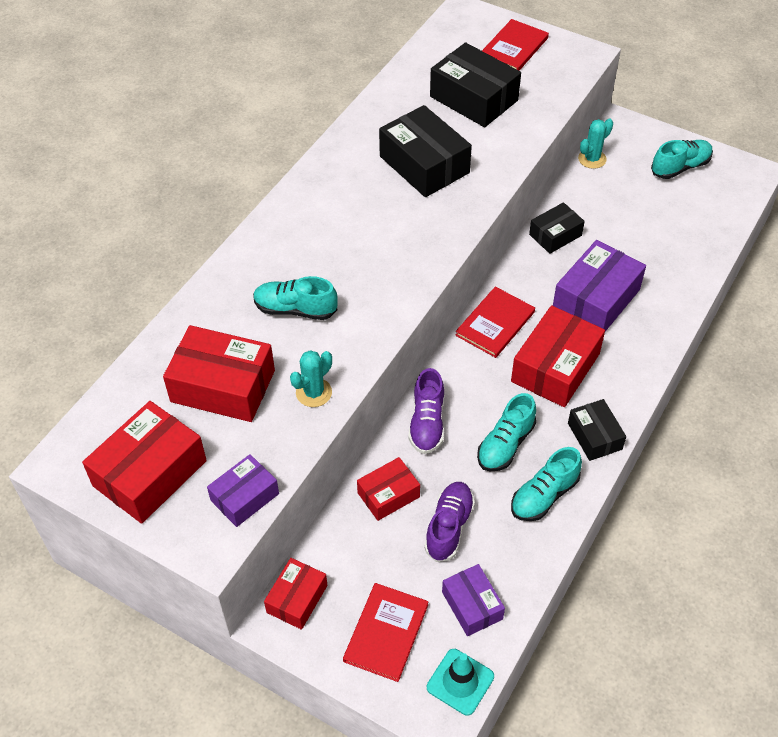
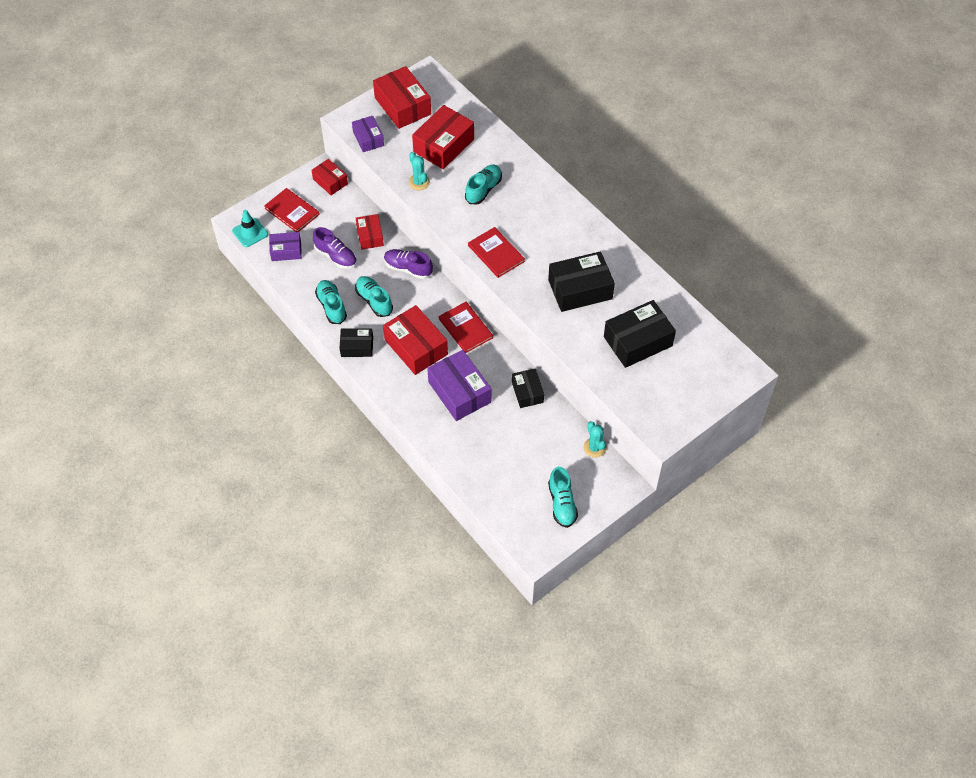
camera: 110 degrees right, 5 degrees up
(514, 48) = (688, 388): red book -> red book (496, 253)

